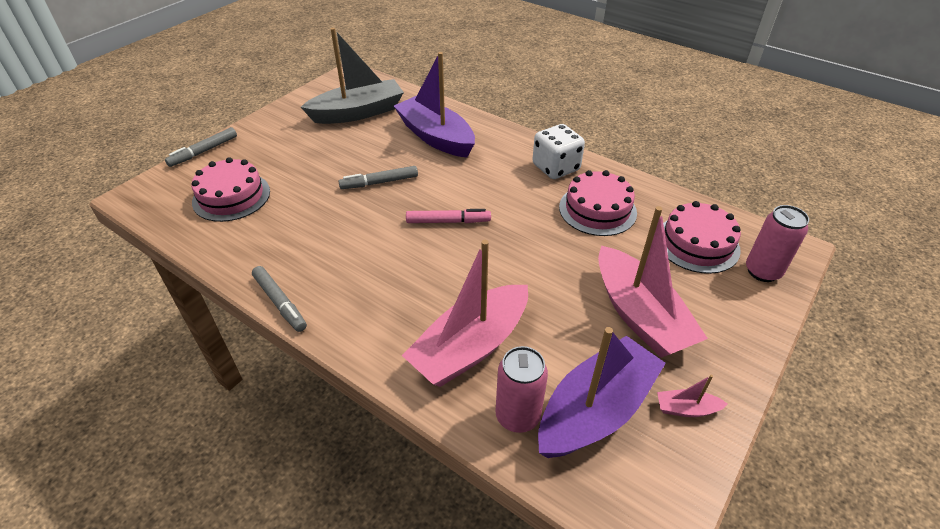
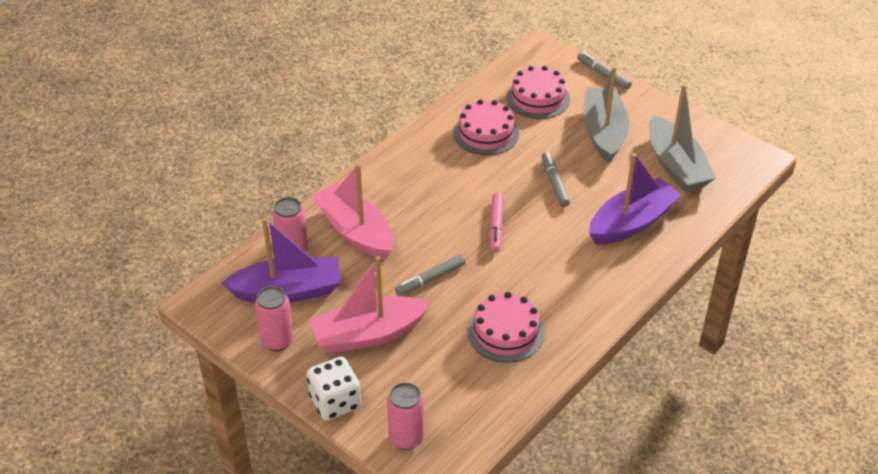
camera: 95 degrees right, 0 degrees up
(280, 302) = (413, 136): grey marker -> grey marker (430, 279)
(302, 152) = (603, 132): none -> grey boat
(555, 167) = (576, 311): white dice -> white dice (335, 402)
(595, 410) = (288, 291): purple boat -> purple boat turned 60 degrees counterclockwise
(686, 409) = (277, 341): pink boat -> pink can
(697, 244) = (449, 398): pink cake -> pink cake (486, 133)

